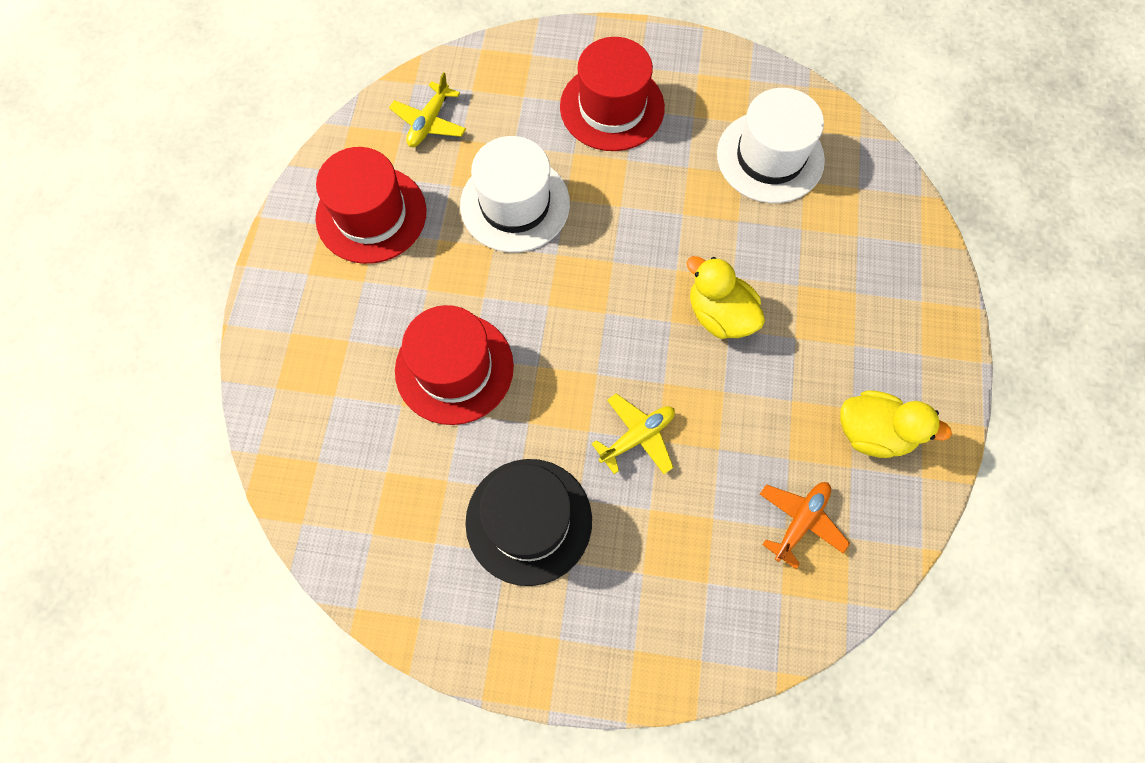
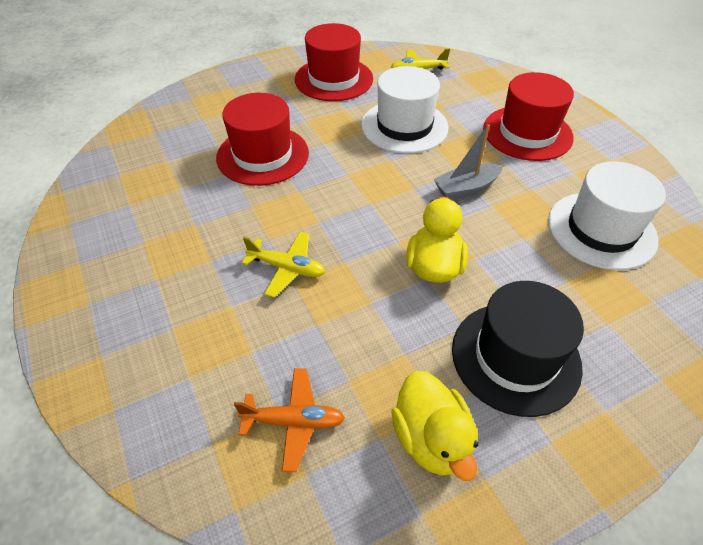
camera: 55 degrees right, 20 degrees down
(529, 521) = (175, 241): black hat -> black hat (515, 357)
(646, 218) = (466, 188): none -> grey boat

